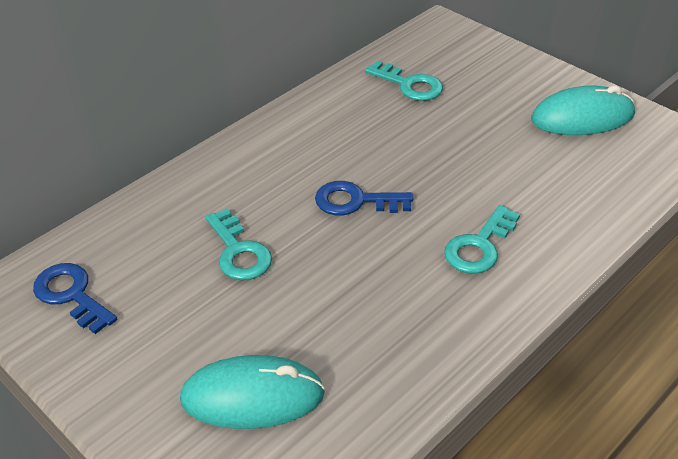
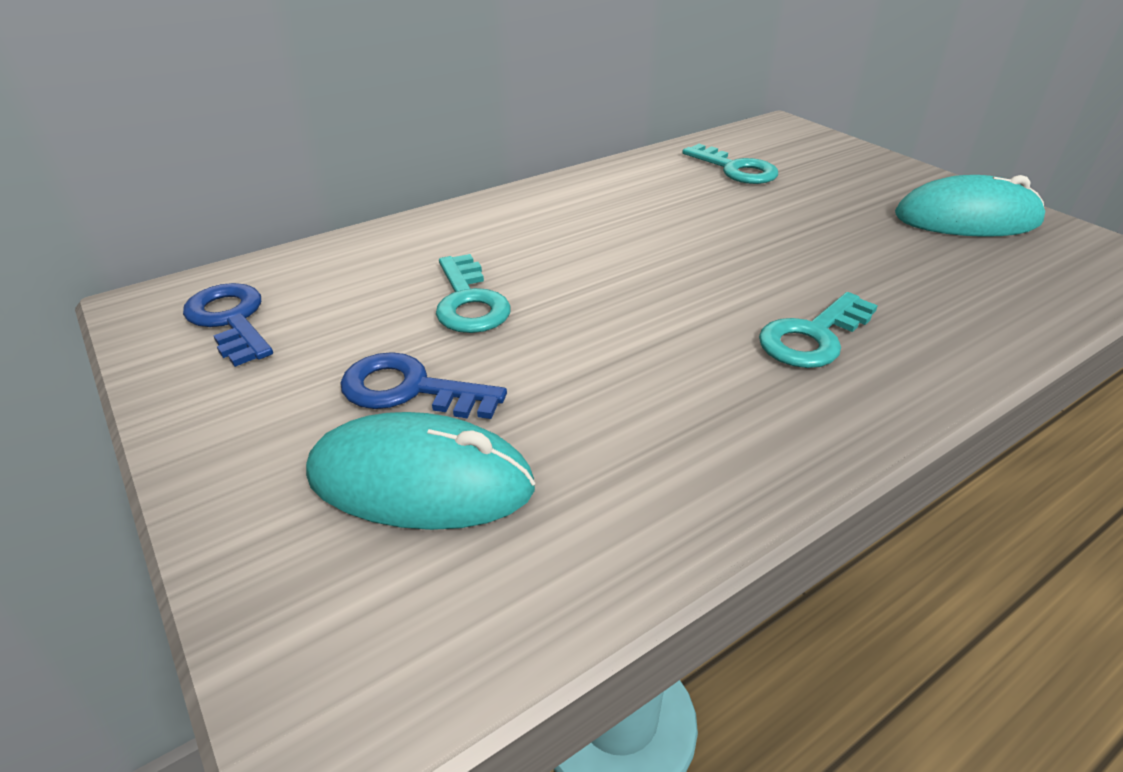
camera: 10 degrees right, 5 degrees down
(356, 201) = (642, 268): blue key -> blue key (410, 389)

